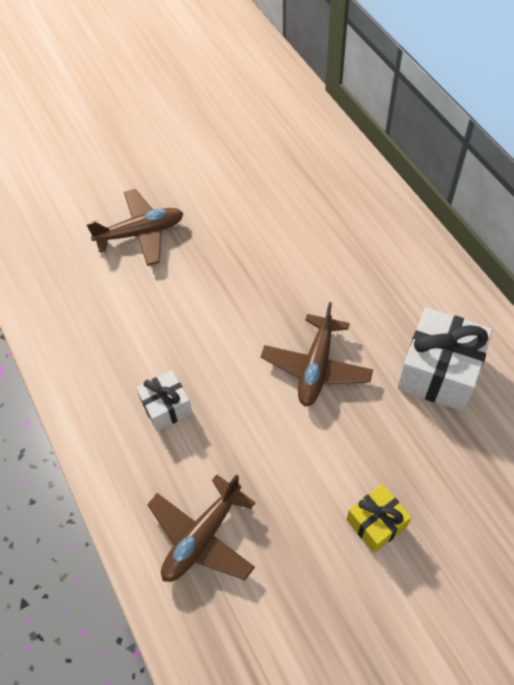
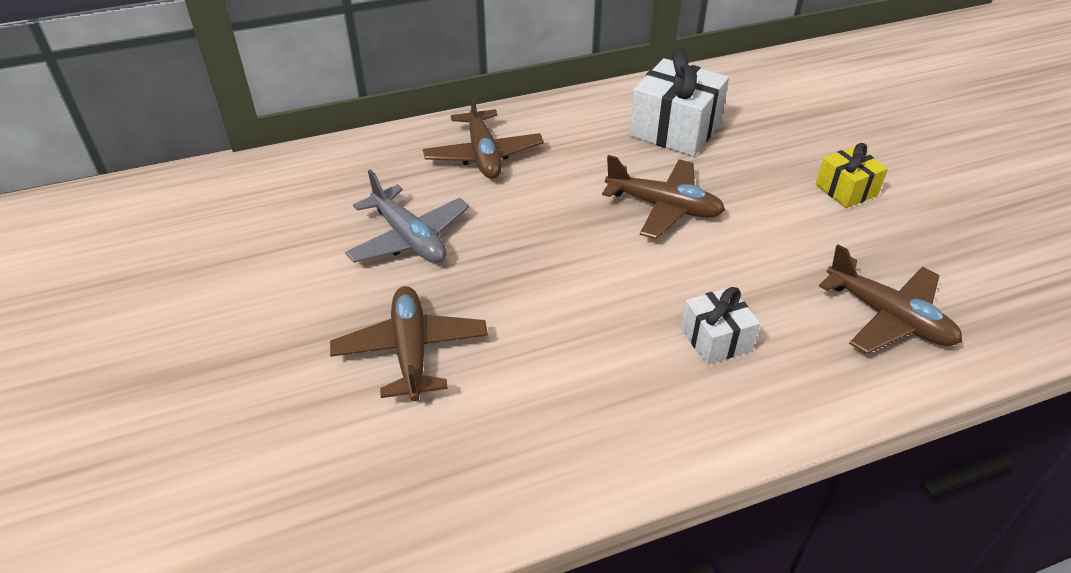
camera: 85 degrees left, 15 degrees down
(247, 208) = (409, 238): none -> grey plane
(358, 233) = (483, 155): none -> brown plane

